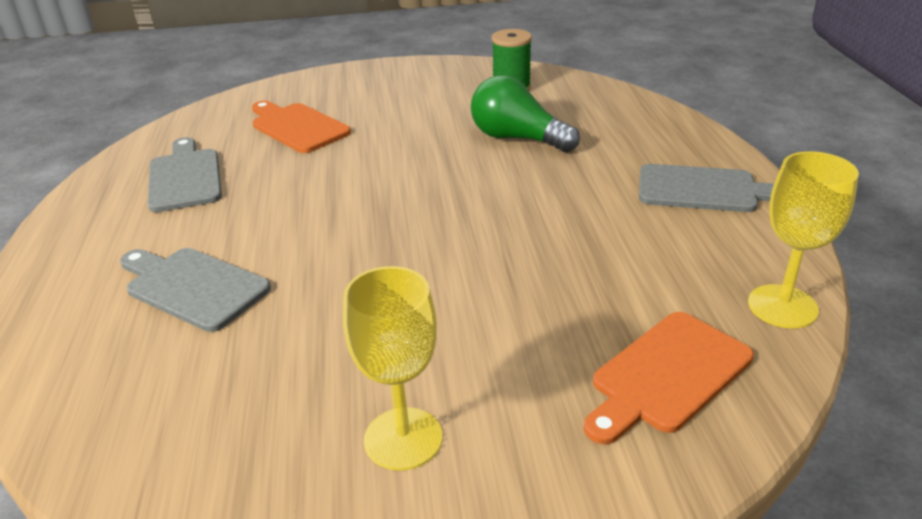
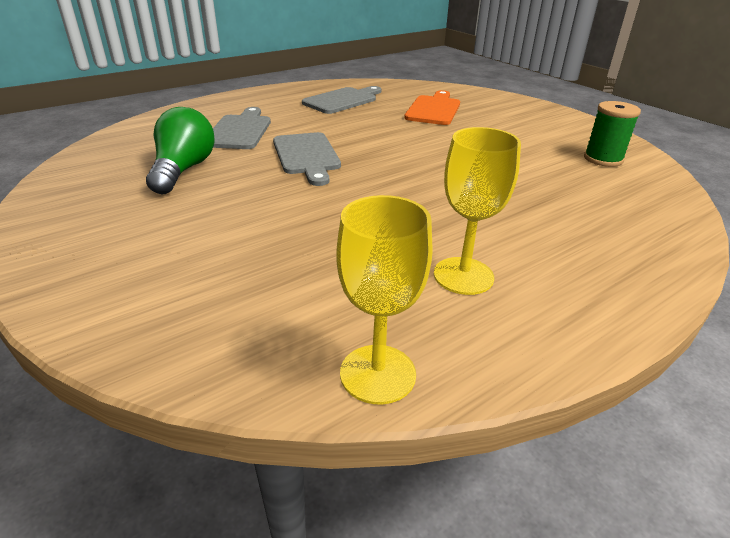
camera: 60 degrees right, 0 degrees up
(403, 438) = (126, 220): yellow goblet -> yellow goblet (463, 276)
(517, 138) = (521, 179): green light bulb -> green light bulb (183, 170)
(667, 375) = (230, 314): orange cutting board -> none
(704, 190) = (554, 289): grey cutting board -> grey cutting board (306, 156)

